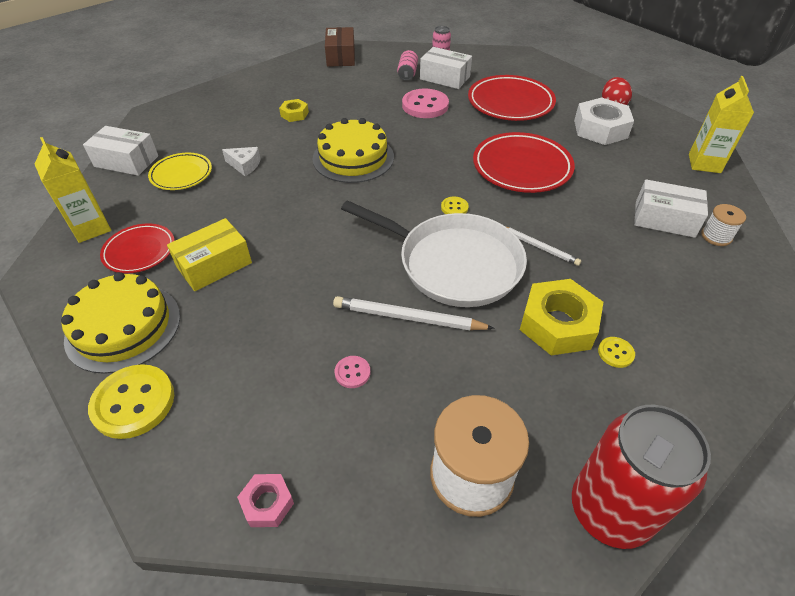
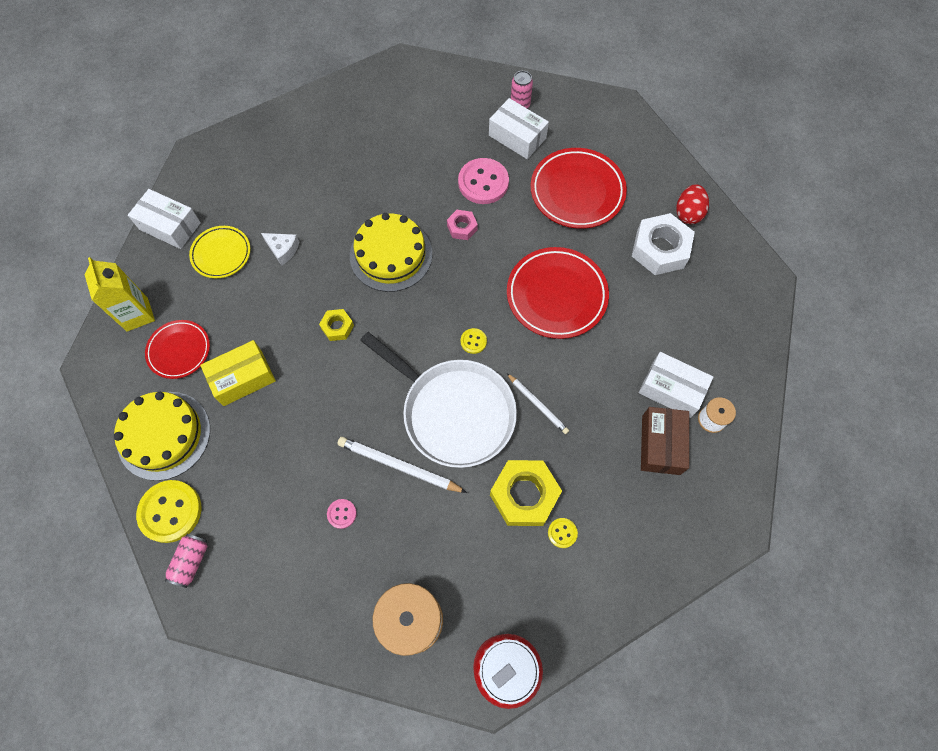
camera: 10 degrees right, 20 degrees up
(267, 503) = (261, 615): pink nut -> pink nut (462, 227)
(294, 114) = (342, 177): yellow nut -> yellow nut (337, 327)
(341, 56) = (409, 80): brown box -> brown box (661, 445)
(407, 74) = (477, 123): pink can -> pink can (191, 561)
(704, 163) = (747, 319): yellow carton -> none

